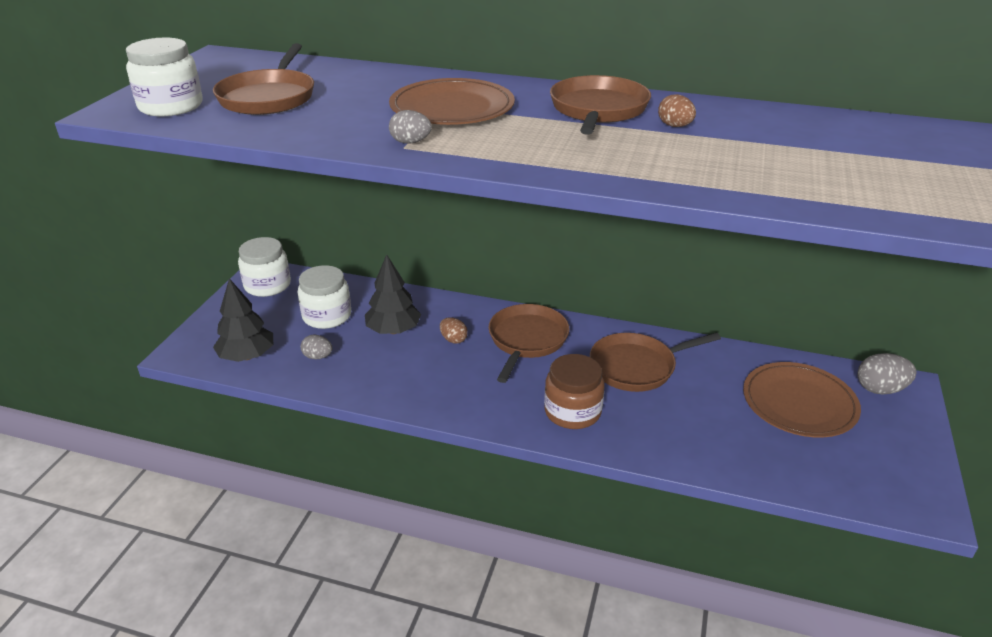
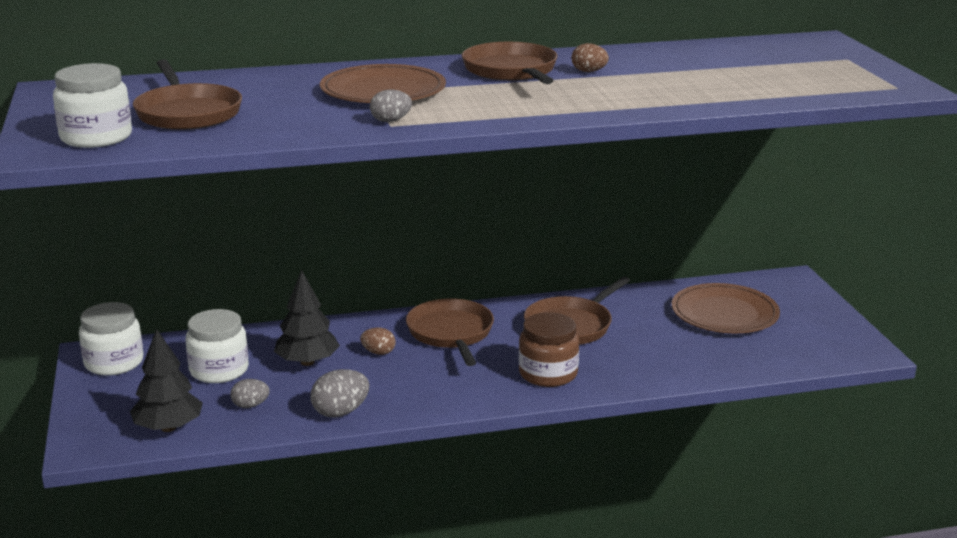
camera: 30 degrees left, 10 degrees down
(880, 389) = (775, 287): grey egg -> grey egg (340, 412)

